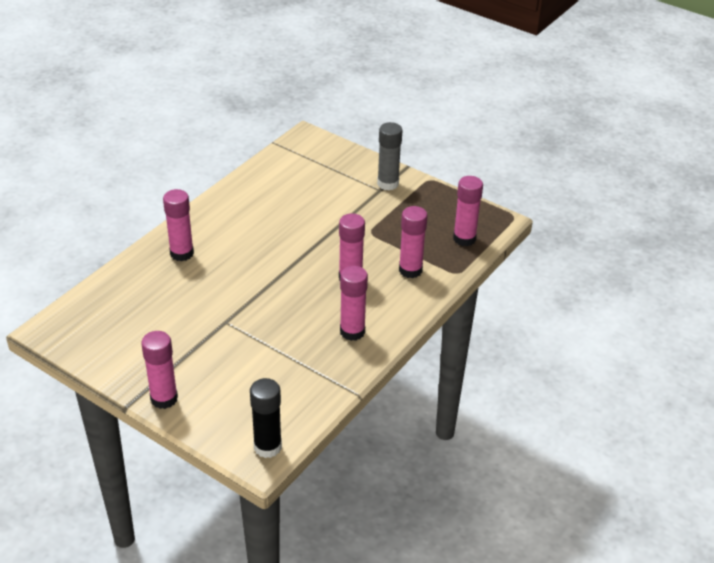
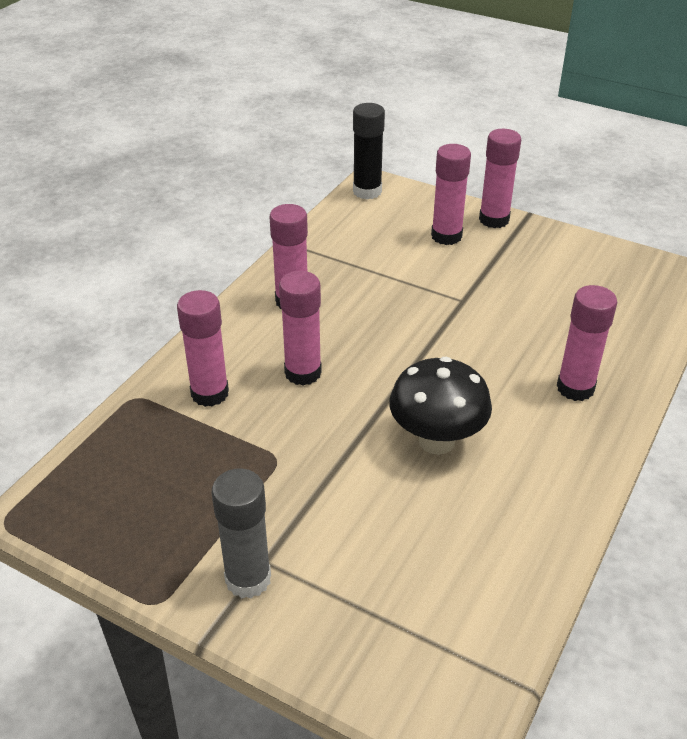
camera: 175 degrees right, 0 degrees up
(278, 232) = (436, 441): none -> black mushroom
(464, 239) = (110, 460): pink glue stick -> pink glue stick (446, 236)

